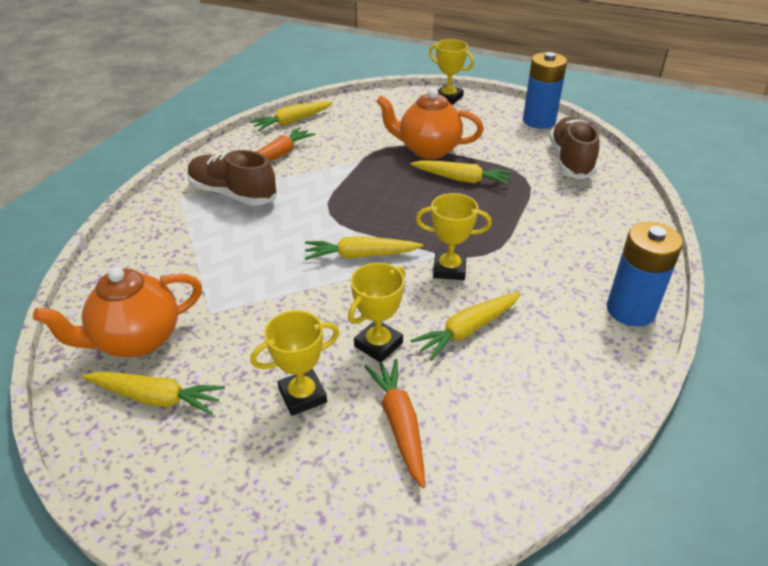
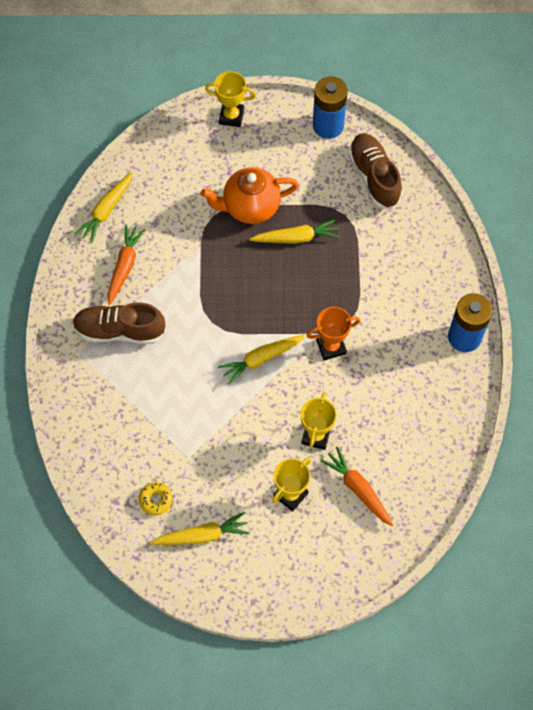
camera: 25 degrees left, 25 degrees up
(137, 340) = (156, 500): orange teapot -> yellow donut
(449, 269) = (331, 347): yellow trophy -> orange trophy
(467, 330) = (367, 399): yellow carrot -> none

